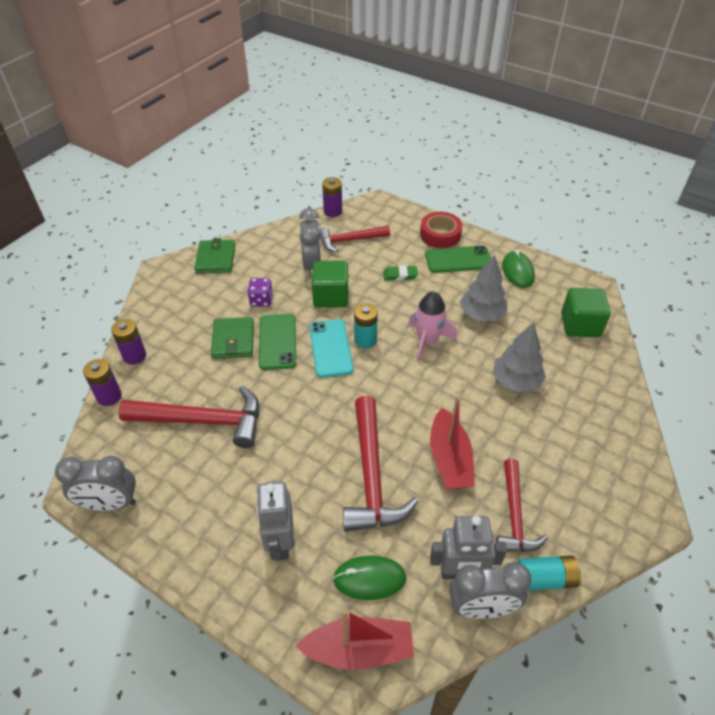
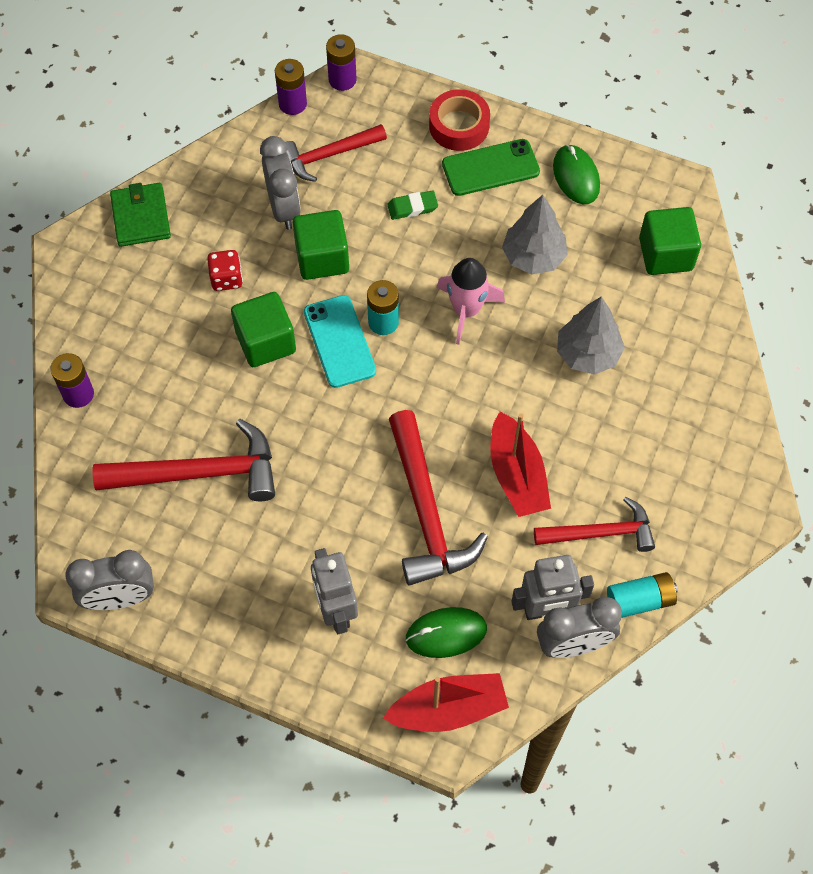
camera: 10 degrees left, 15 degrees up
(109, 396) = (66, 458): purple battery -> purple battery (342, 80)
(233, 340) = (205, 349): green wallet -> none
(261, 300) = (226, 279): purple dice -> red dice
(277, 341) = (266, 342): green phone -> green cube
(514, 515) = (600, 533): red hammer -> red hammer turned 90 degrees counterclockwise

